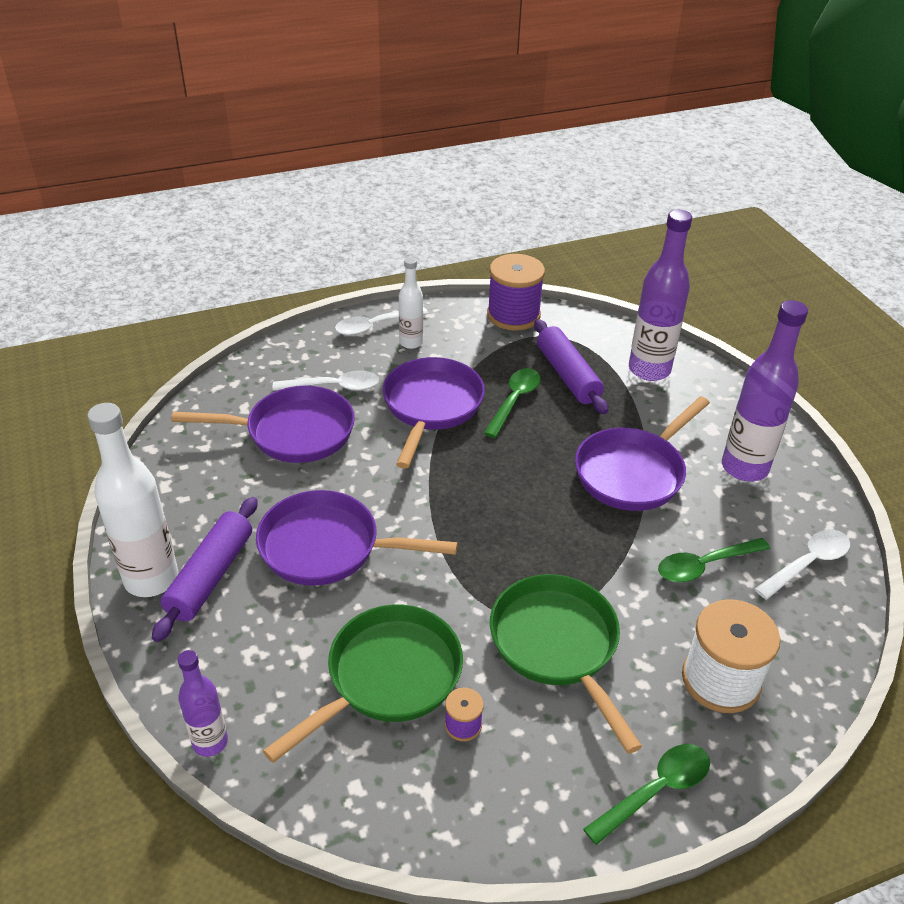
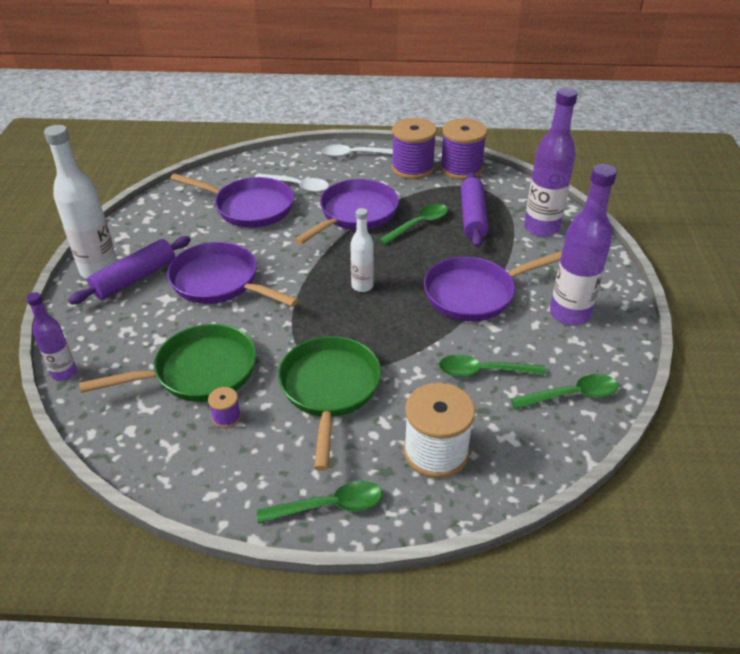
camera: 25 degrees right, 0 degrees up
(411, 343) = (371, 170): white bottle -> white bottle (362, 286)
(457, 328) = (412, 168): none -> purple spool
(807, 564) = (571, 395): white spoon -> green spoon

